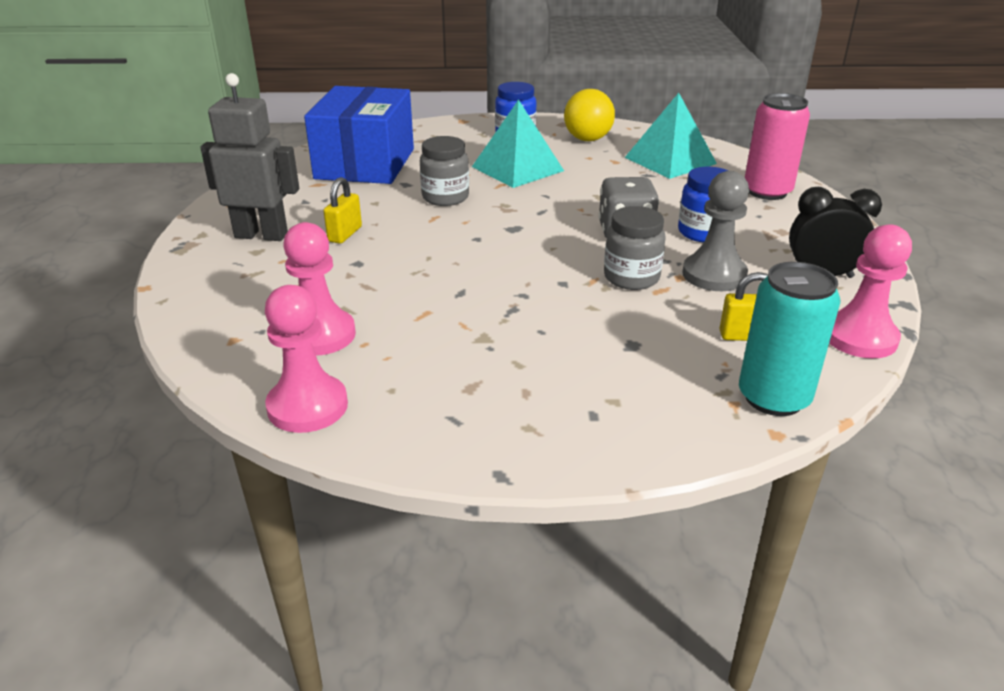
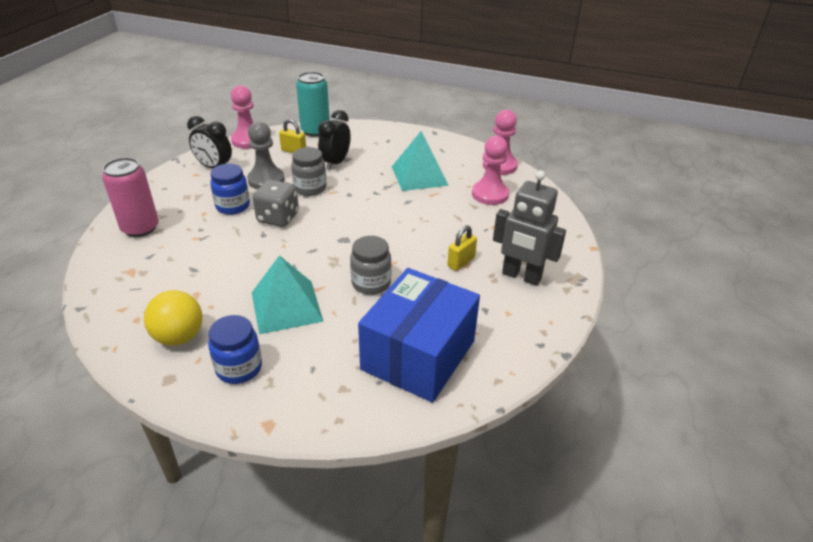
camera: 160 degrees left, 5 degrees up
(642, 330) = (335, 163): none -> black clock
(670, 160) = (152, 282): turquoise pyramid -> turquoise pyramid (419, 176)

